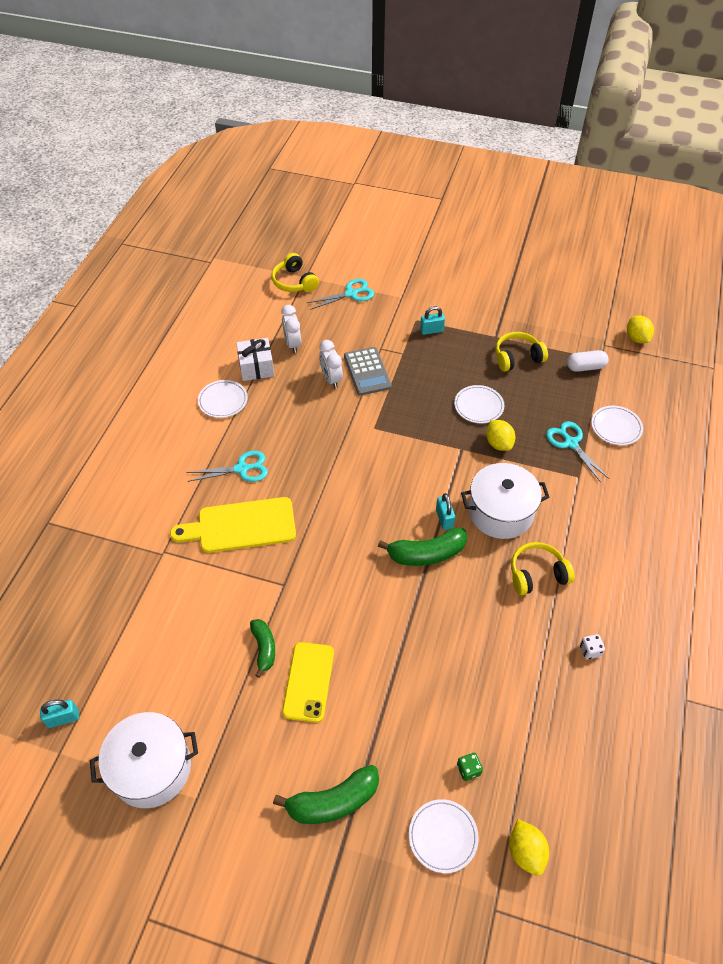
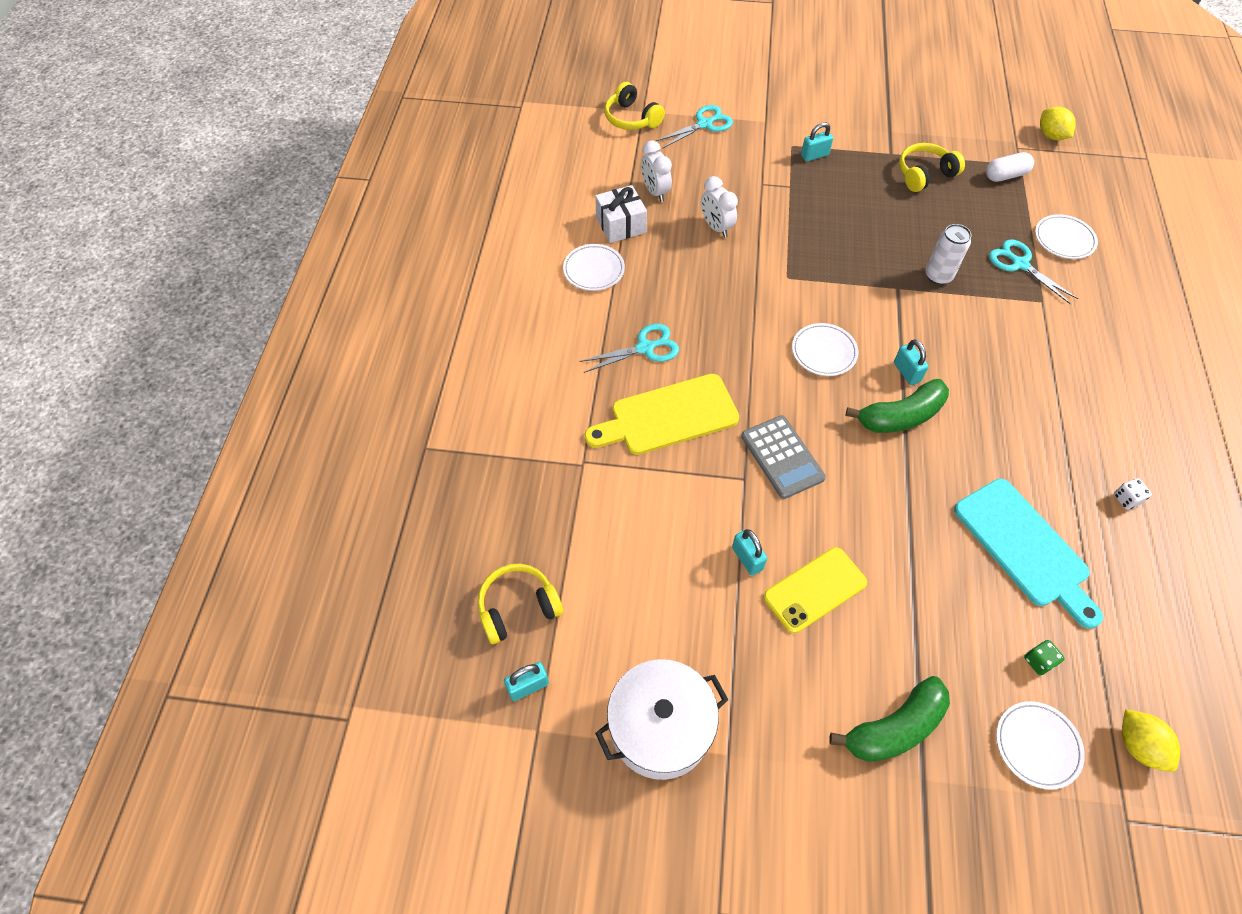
camera: 10 degrees left, 5 degrees up
(264, 648) = (747, 558): green banana -> turquoise padlock
(308, 682) = (814, 590): yellow phone -> yellow phone turned 60 degrees clockwise
(367, 371) = (756, 213): grey calculator -> grey calculator (782, 457)
(478, 406) = (900, 236): white plate -> white plate (824, 352)
(490, 676) = (1024, 547): none -> turquoise cutting board
(498, 443) = (938, 276): yellow lemon -> white can
(500, 512) = (969, 355): white pot -> none
(537, 574) = (1036, 420): yellow headphones -> yellow headphones (518, 607)

